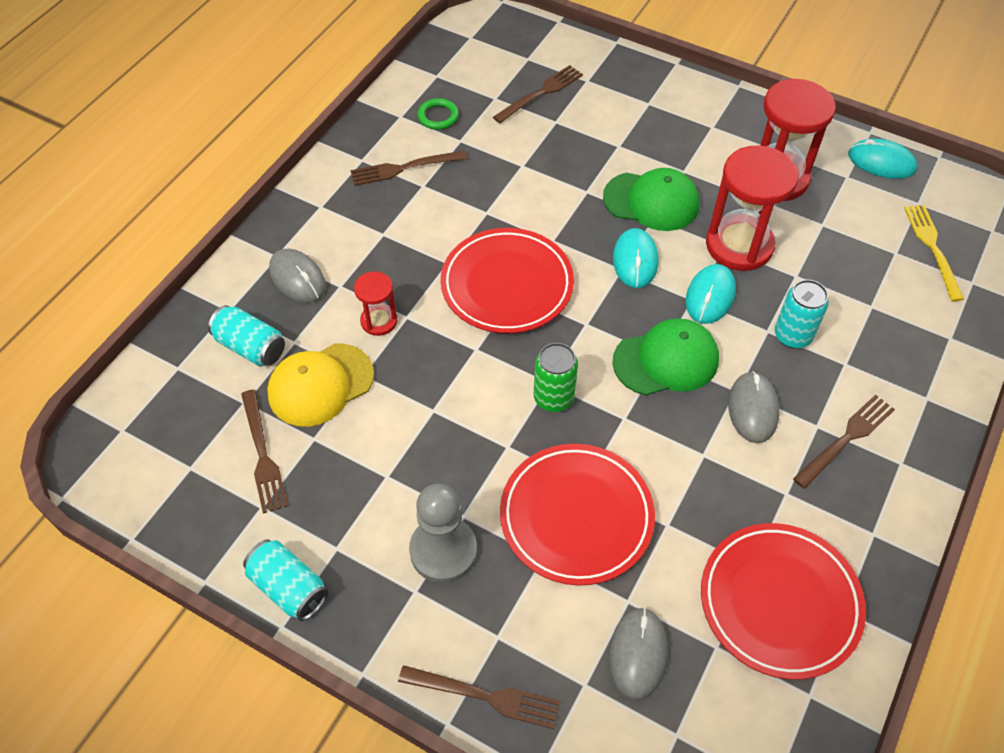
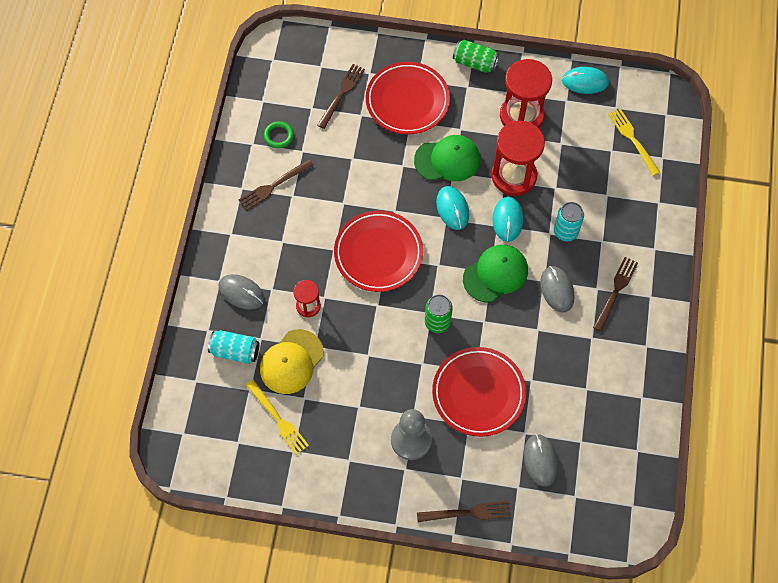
camera: 20 degrees left, 10 degrees up
(263, 456) = (278, 419): brown fork -> yellow fork
(289, 587) = (332, 492): turquoise can -> none
(732, 104) = (474, 63): none -> green can
(779, 602) = (607, 404): red plate -> red plate (407, 101)

